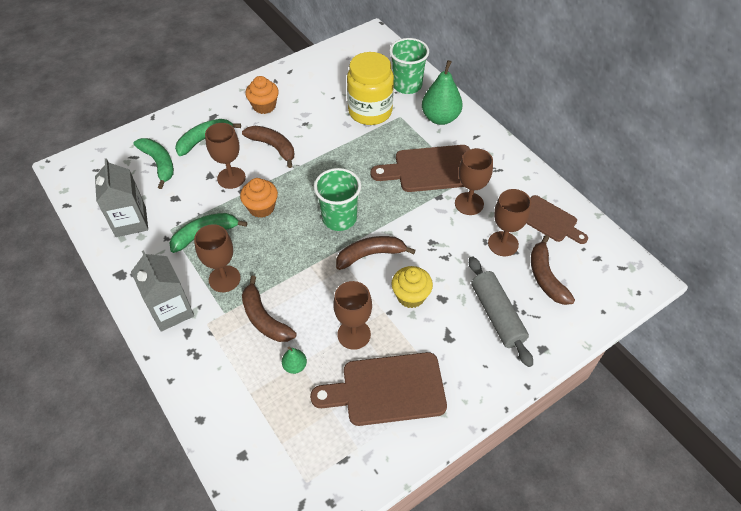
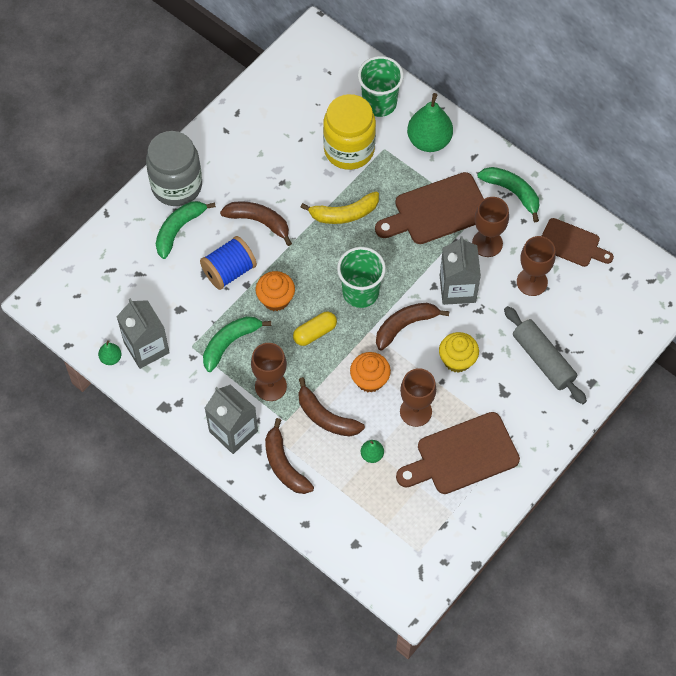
camera: 15 degrees left, 10 degrees up
(96, 223) = (111, 358): none -> green pear
(159, 164) = (143, 272): green banana -> green banana (512, 192)
(218, 109) = (177, 186): none -> grey jar
(231, 178) = (229, 271): brown goblet -> blue spool
(264, 106) = (227, 169): orange cupcake -> orange cupcake (369, 380)
(284, 242) = (315, 333): none -> yellow capsule
(348, 155) = (344, 213): none -> yellow banana
(430, 234) = (457, 289): none -> grey carton
(546, 277) = (581, 308): brown banana -> brown banana (284, 465)

